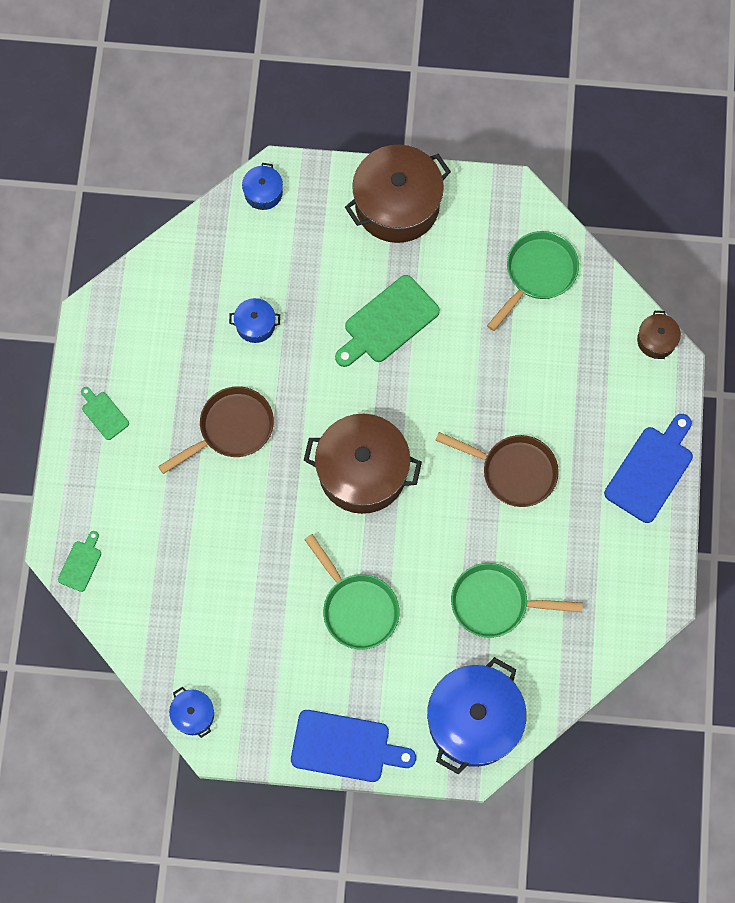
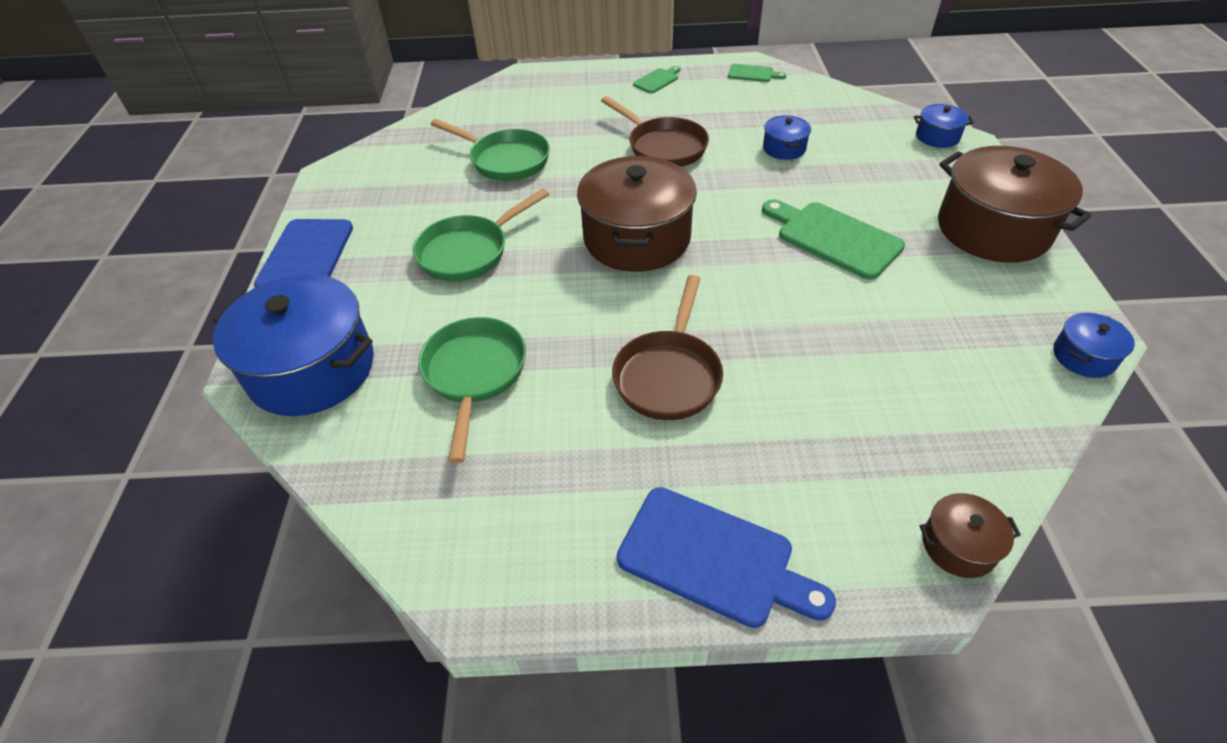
camera: 85 degrees right, 25 degrees down
(81, 563) = (512, 86): green cutting board -> green cutting board (753, 74)
(193, 714) = (361, 158): blue pot -> blue pot (1083, 356)
(537, 274) = (984, 372): green pan -> green pan (505, 160)

